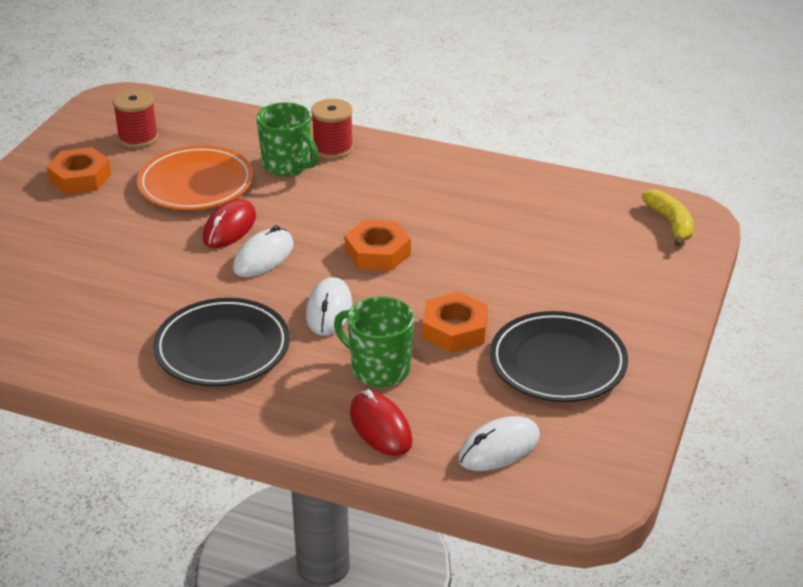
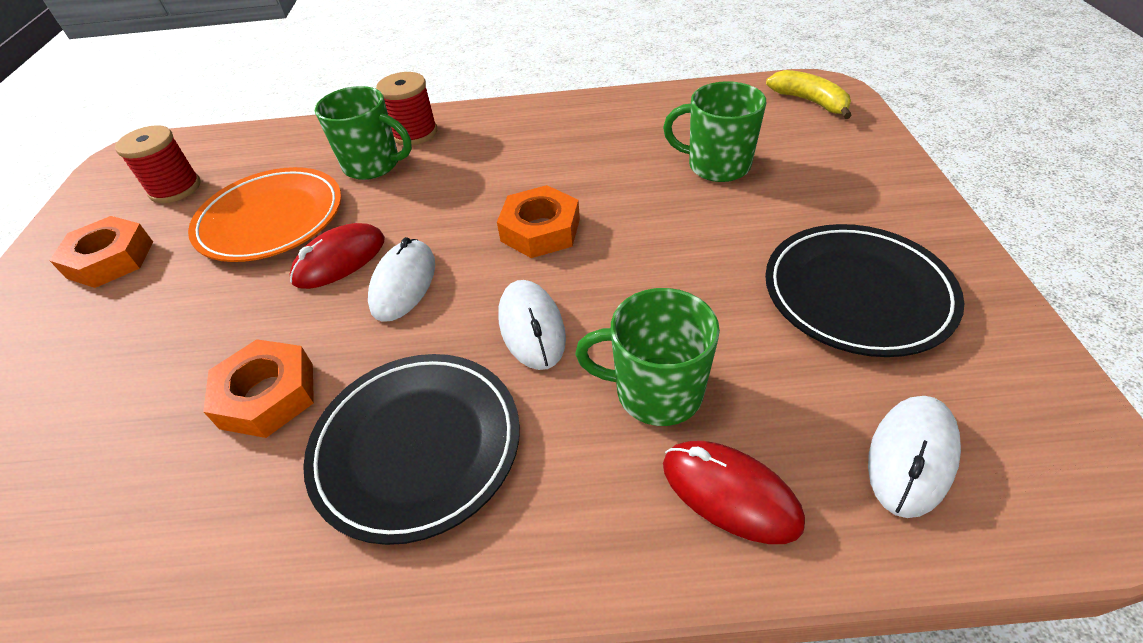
camera: 20 degrees left, 10 degrees up
(229, 228) = (340, 260): red mouse -> red mouse turned 45 degrees clockwise
(454, 329) = (703, 295): orange nut -> orange nut (267, 395)
(544, 249) = (716, 166): none -> green mug

